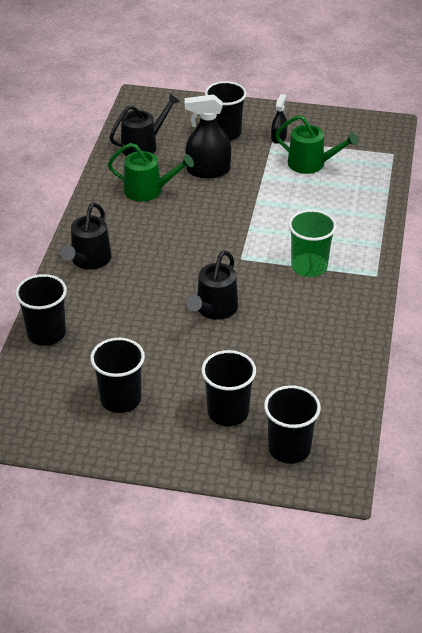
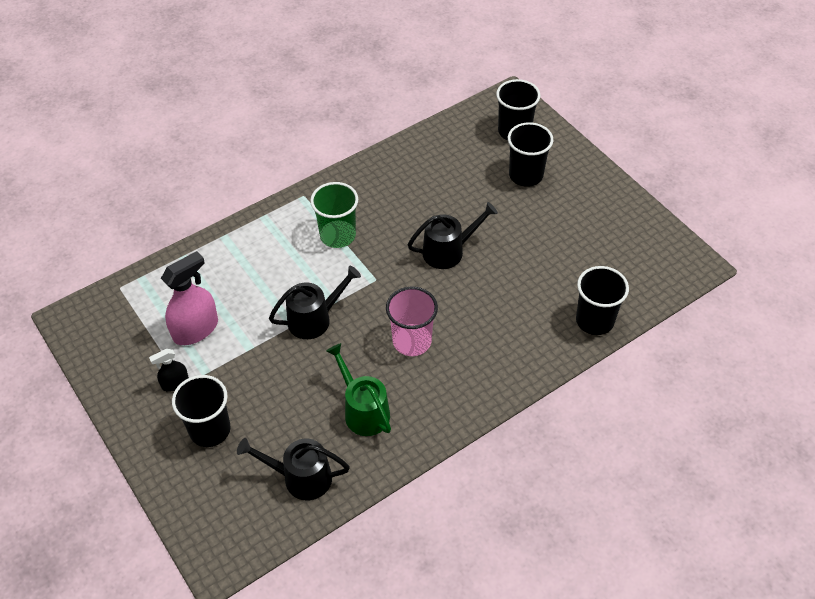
camera: 135 degrees left, 10 degrees up
(89, 260) = (495, 369): black watering can -> black watering can (314, 319)
(120, 399) = (587, 231): black cup -> none
(166, 240) = (412, 341): none -> pink cup
(208, 170) = (285, 393): black spray bottle -> none
(311, 164) = (195, 329): green watering can -> pink spray bottle

